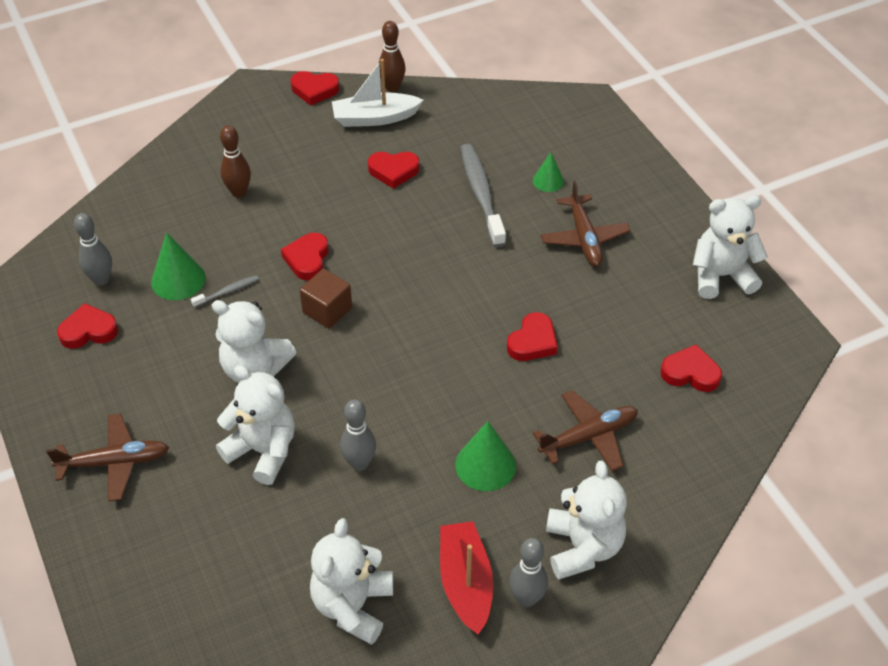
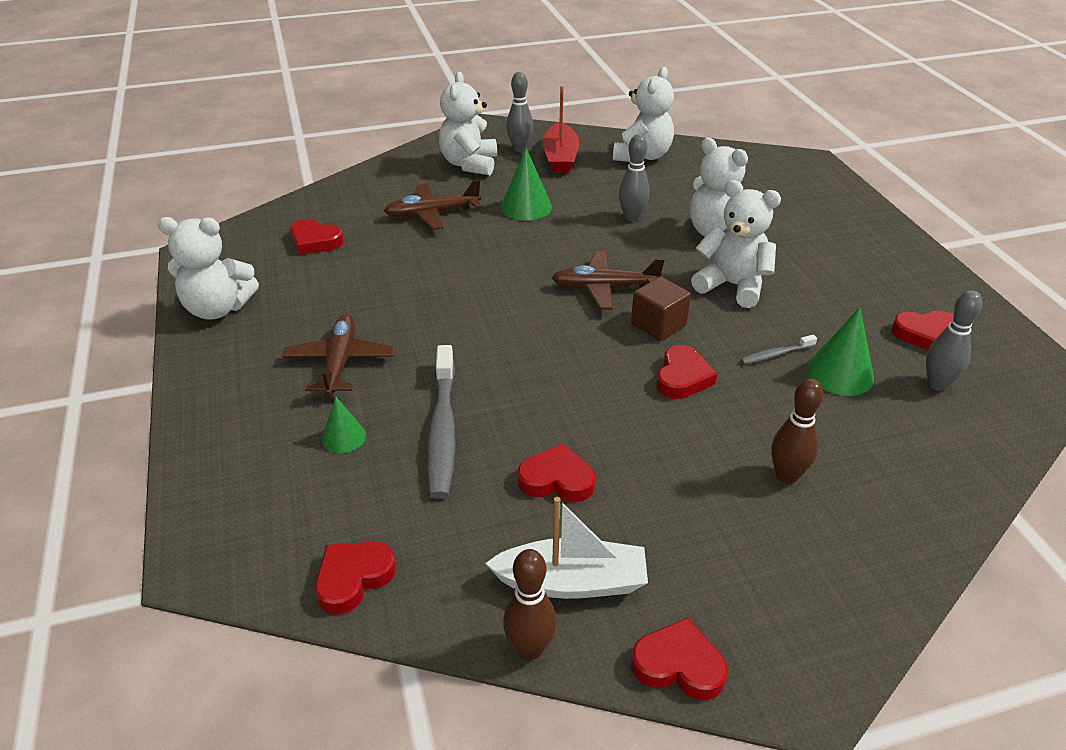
camera: 170 degrees left, 10 degrees down
(114, 462) = (849, 237): brown plane -> brown plane (605, 288)
(532, 342) = (449, 277): red heart -> red heart (353, 578)

